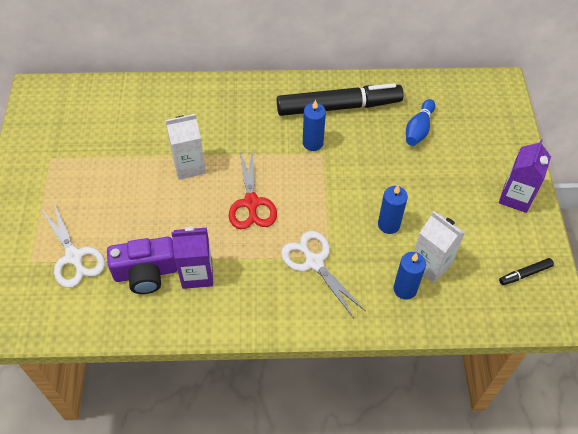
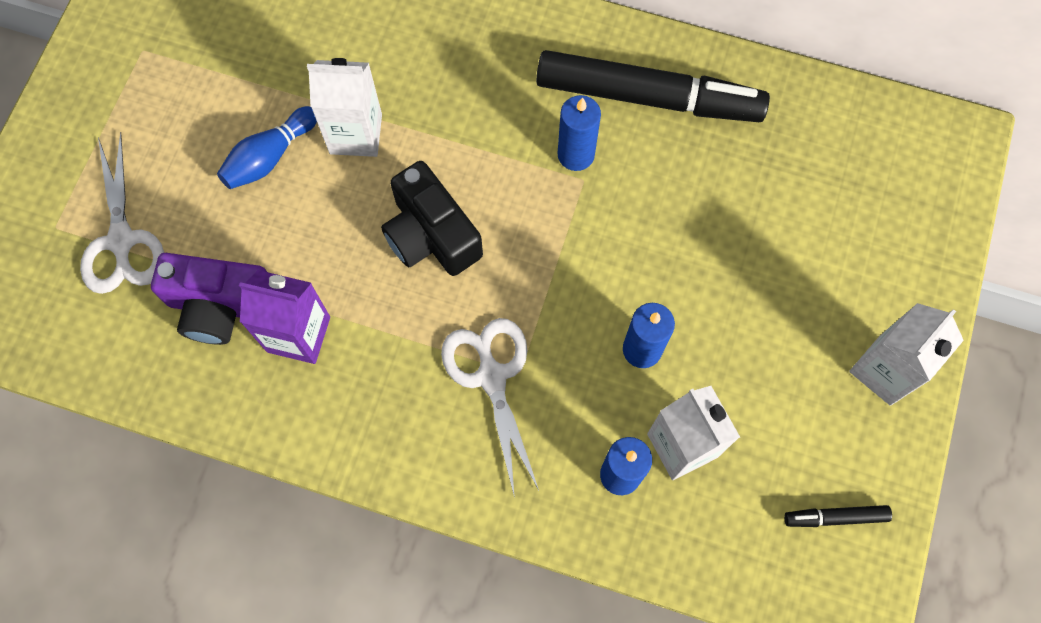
camera: 20 degrees right, 15 degrees up
(251, 203) = (431, 235): red scissors -> black camera
(418, 129) = (770, 184): blue bowling pin -> blue bowling pin (269, 157)
(515, 197) = (884, 370): purple carton -> white carton

